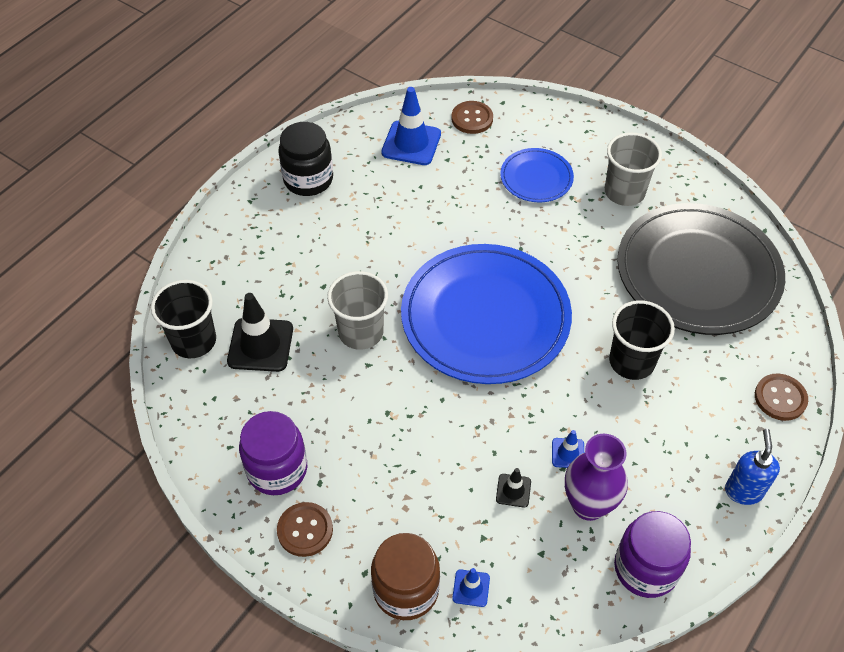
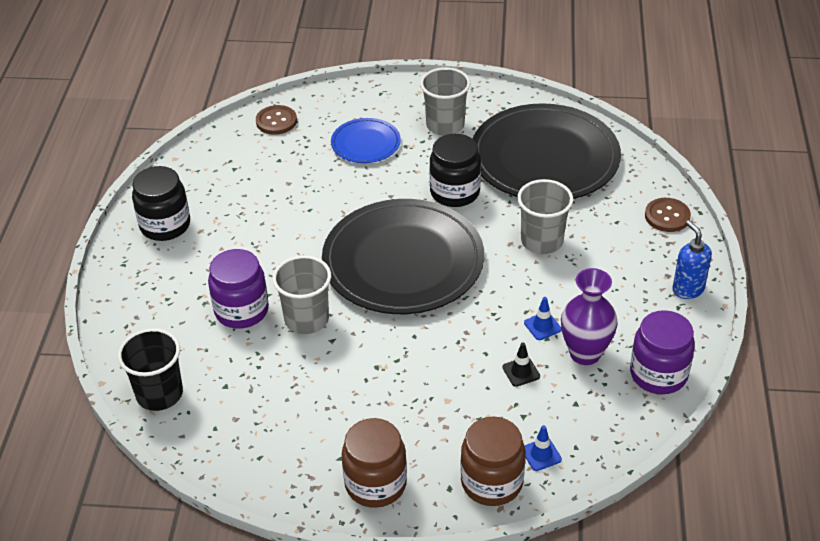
camera: 30 degrees left, 10 degrees down
(260, 345) = (225, 369): black traffic cone -> none
(277, 469) = (315, 452): purple jar -> purple jar (241, 310)
(305, 530) = (375, 484): brown button -> brown jar
(411, 143) = (237, 160): blue traffic cone -> none
(485, 317) = (403, 261): blue plate -> black plate
(584, 268) = (455, 192): none -> black jar
(631, 361) = (542, 241): black cup -> grey cup

